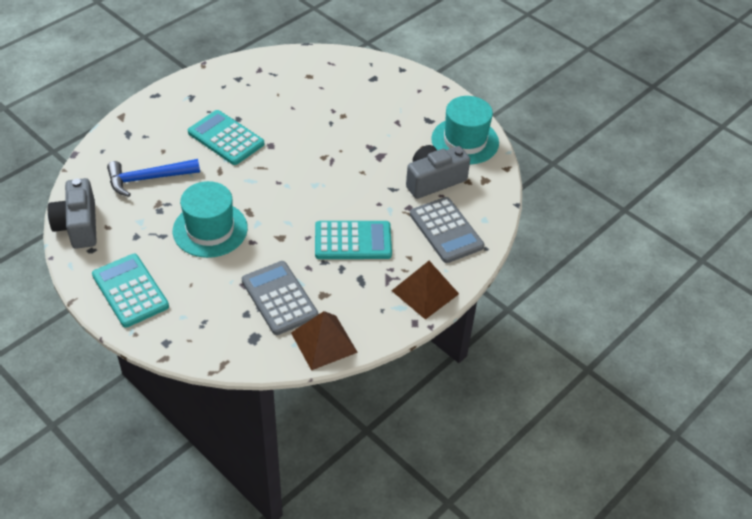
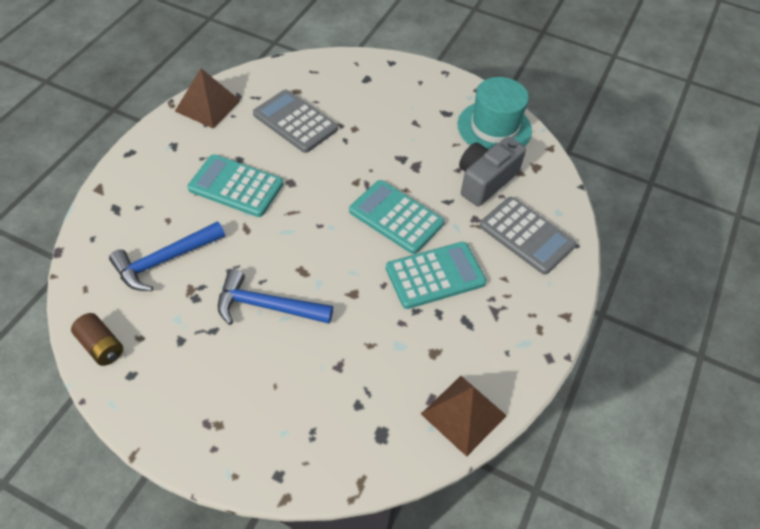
camera: 20 degrees left, 5 degrees up
(78, 225) = (101, 346): grey camera -> brown battery
(130, 291) = (204, 417): turquoise calculator -> turquoise calculator (396, 217)
(210, 229) = (267, 306): turquoise hat -> blue hammer
(279, 298) = (387, 372): grey calculator -> grey calculator (295, 122)
(425, 292) = (541, 316): brown pyramid -> brown pyramid (207, 106)

